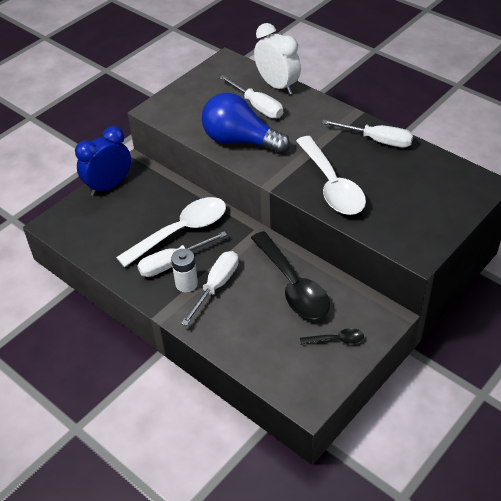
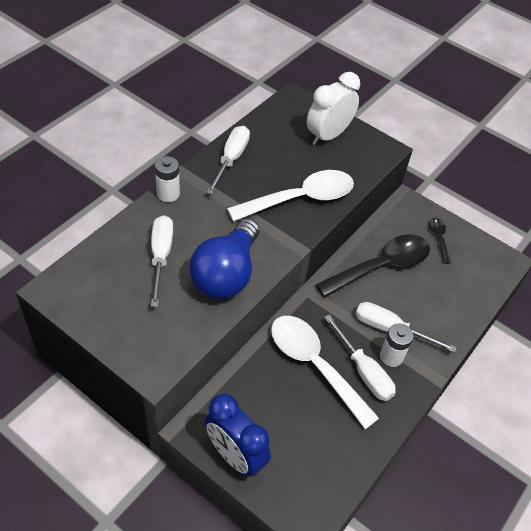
camera: 100 degrees left, 5 degrees up
(257, 106) = (161, 256): white screwdriver -> white screwdriver turned 45 degrees counterclockwise
(277, 86) = (121, 236): white clock -> white clock (328, 135)
(327, 106) = (168, 194): none -> white battery

